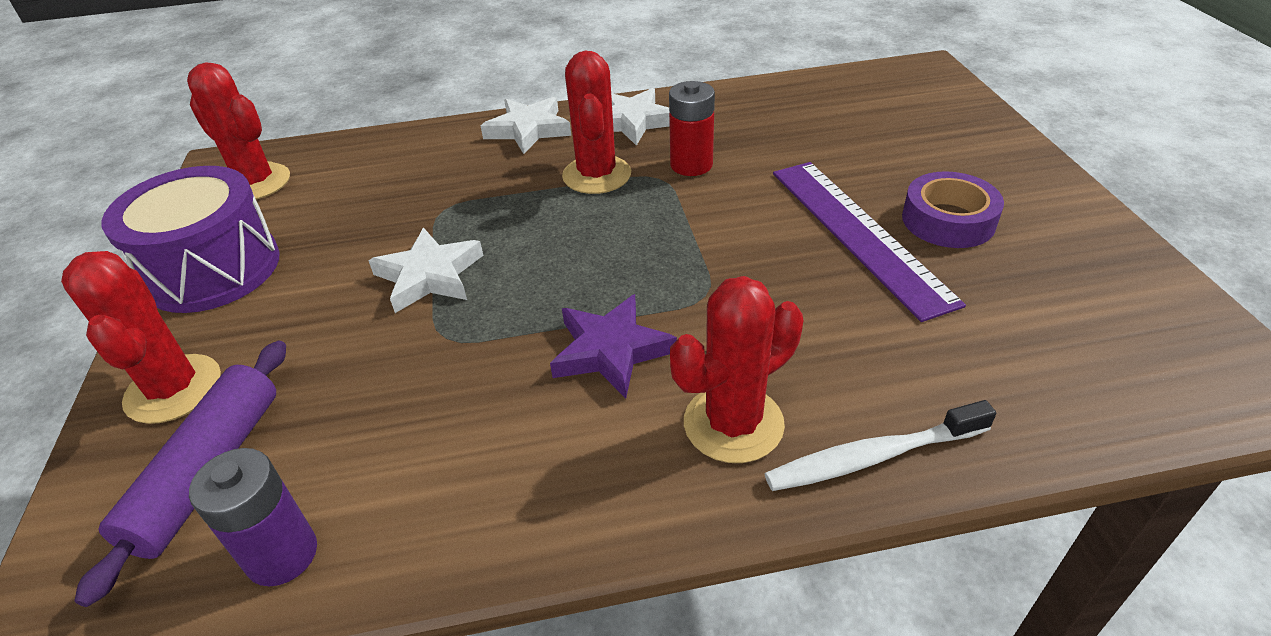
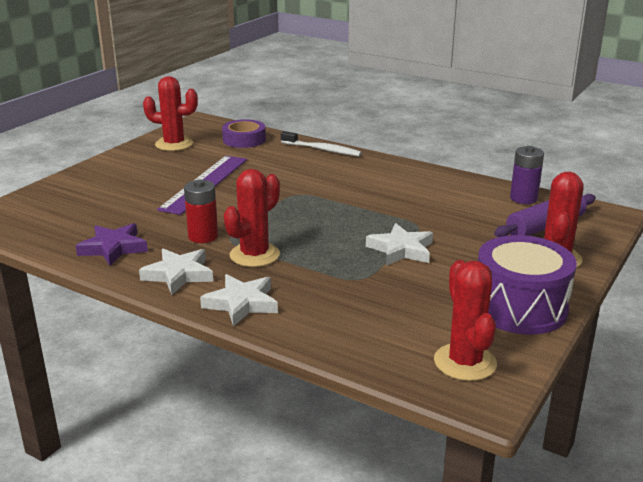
camera: 140 degrees left, 15 degrees down
(611, 350) = (359, 195): purple star -> purple star (113, 248)
(733, 424) = (348, 167): red cactus -> red cactus (174, 144)
(948, 220) = (166, 173): purple tape -> purple tape (244, 139)

